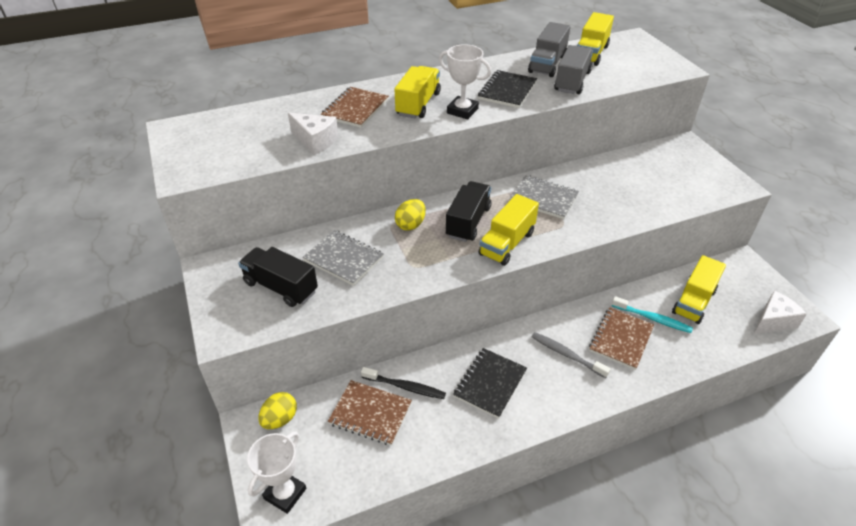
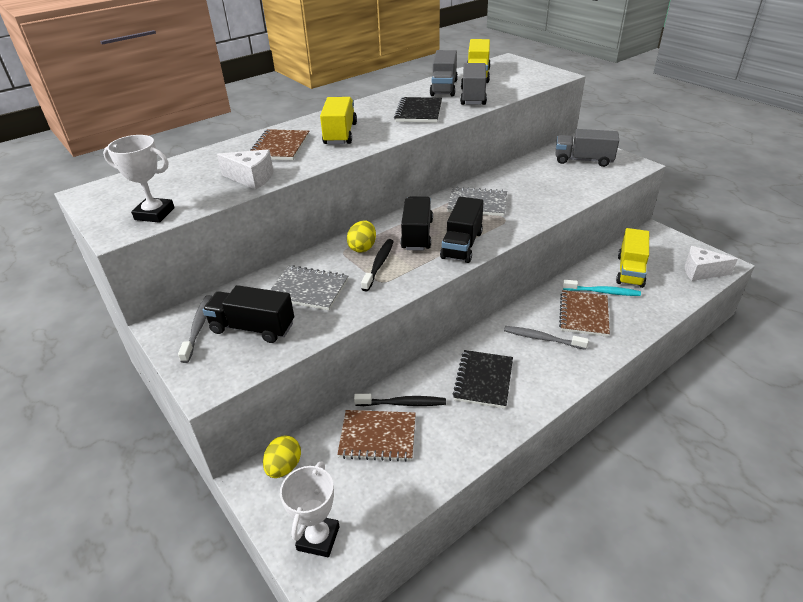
camera: 15 degrees left, 5 degrees down
(236, 275) = (198, 327): none -> grey toothbrush
(418, 247) = (379, 264): none -> black toothbrush
(462, 111) = (385, 132): white trophy -> white trophy (154, 214)
(507, 243) = (462, 245): yellow truck -> black truck
(681, 169) = (583, 160): none -> grey truck
(773, 321) = (701, 272): white cheese -> white cheese turned 120 degrees counterclockwise

